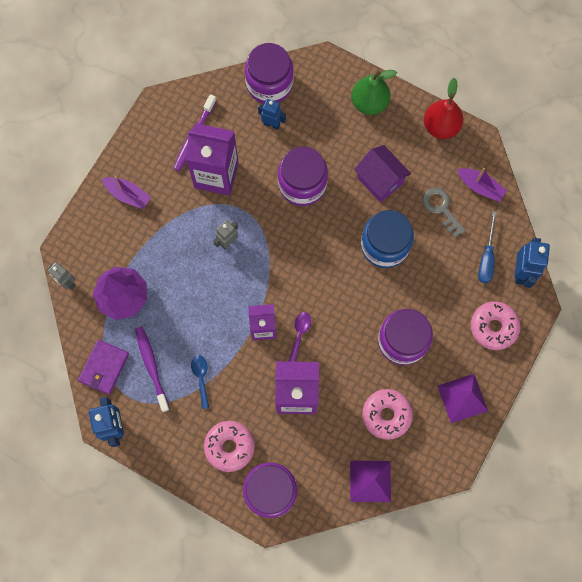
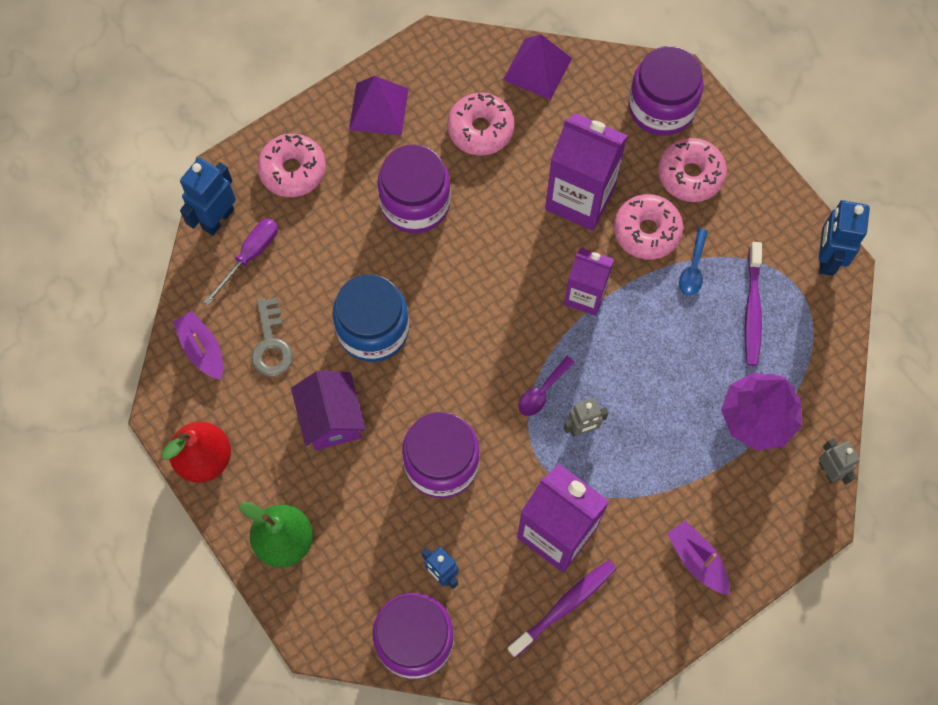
camera: 155 degrees left, 5 degrees down
(104, 367) = (816, 336): purple wallet -> none
(242, 391) = (646, 231): none -> pink donut
(299, 334) = (542, 267): purple spoon -> purple spoon (542, 391)
(486, 257) = (250, 256): blue screwdriver -> purple screwdriver

